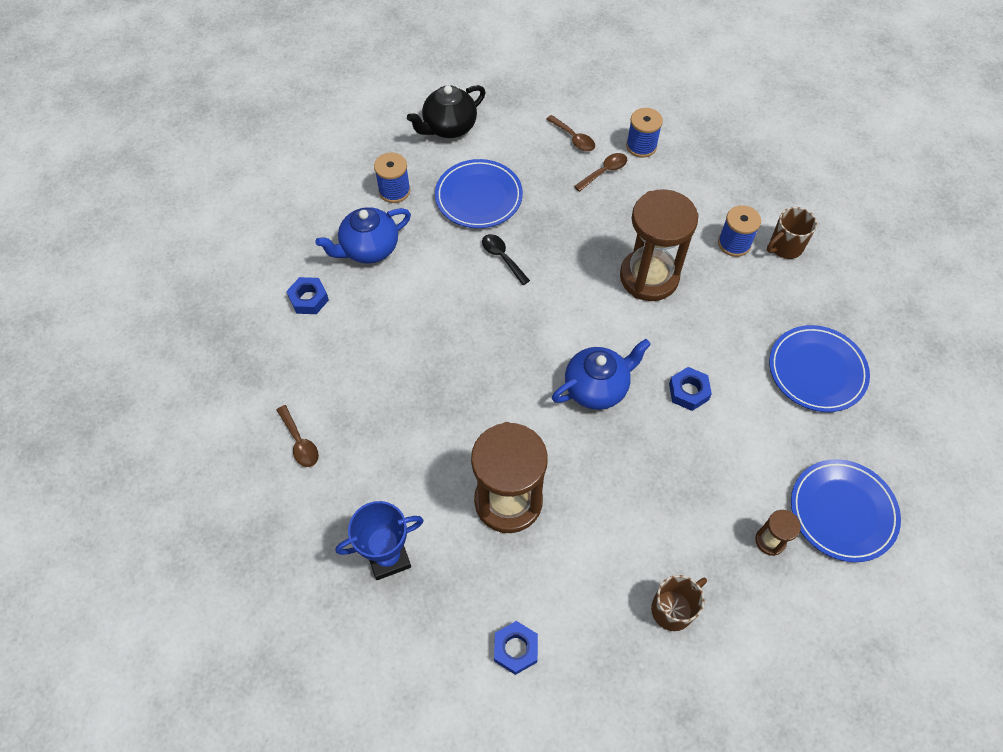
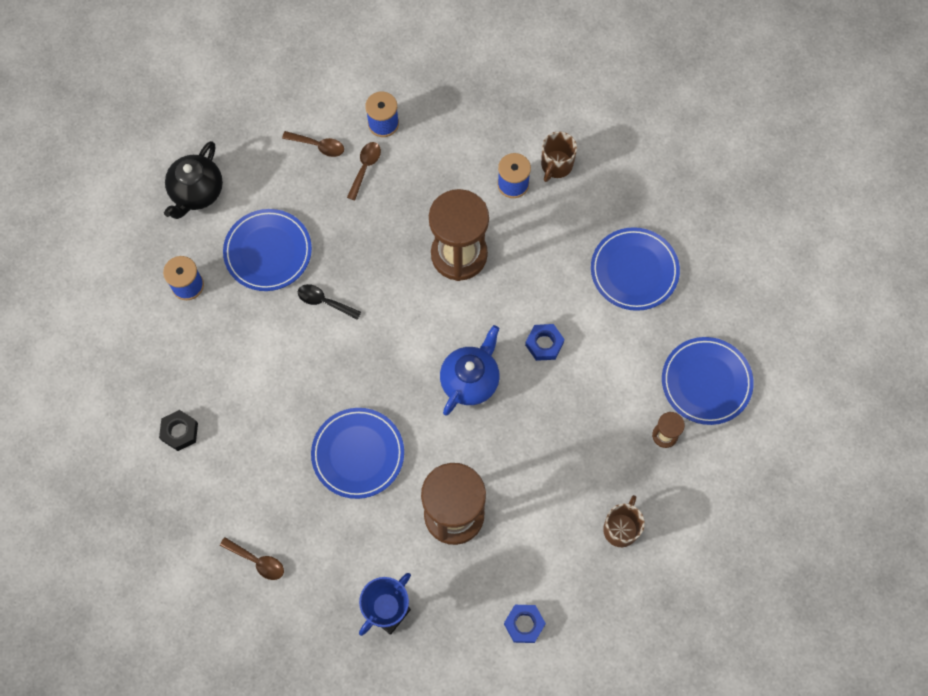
camera: 30 degrees left, 10 degrees up
(309, 299) = (180, 432): blue nut -> black nut
(369, 249) = (202, 355): blue teapot -> none
(451, 398) = (358, 454): none -> blue plate

